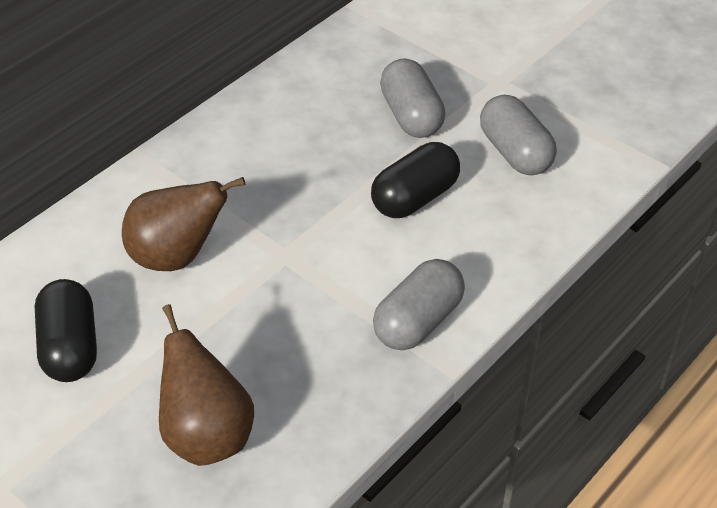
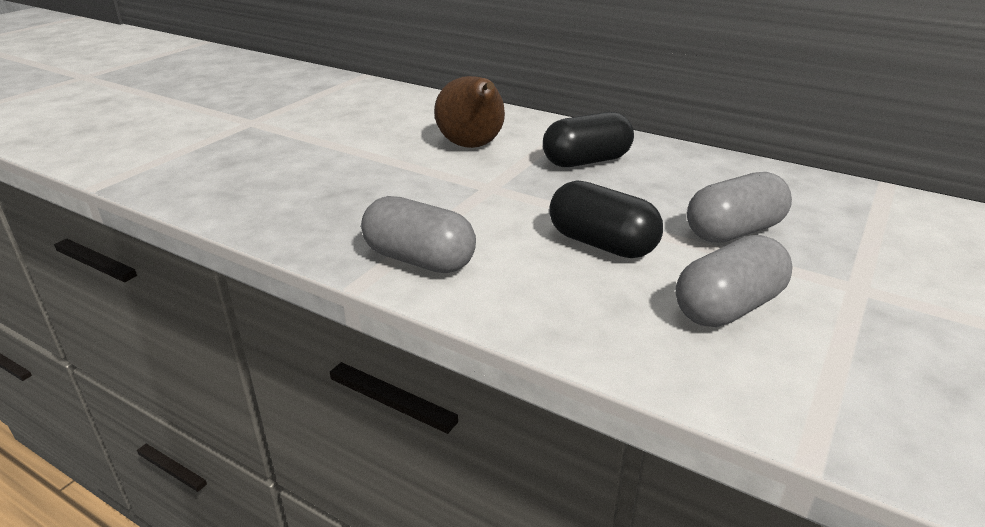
camera: 80 degrees right, 15 degrees down
(70, 347) = (372, 125): black capsule -> black capsule (586, 161)
(207, 435) = (285, 177): brown pear -> none

